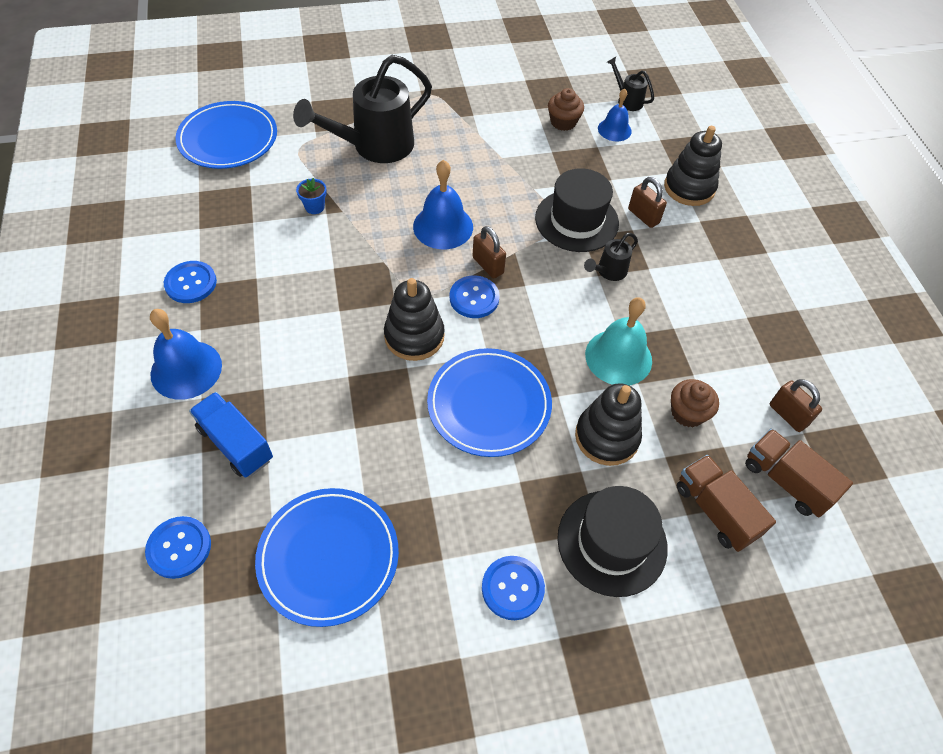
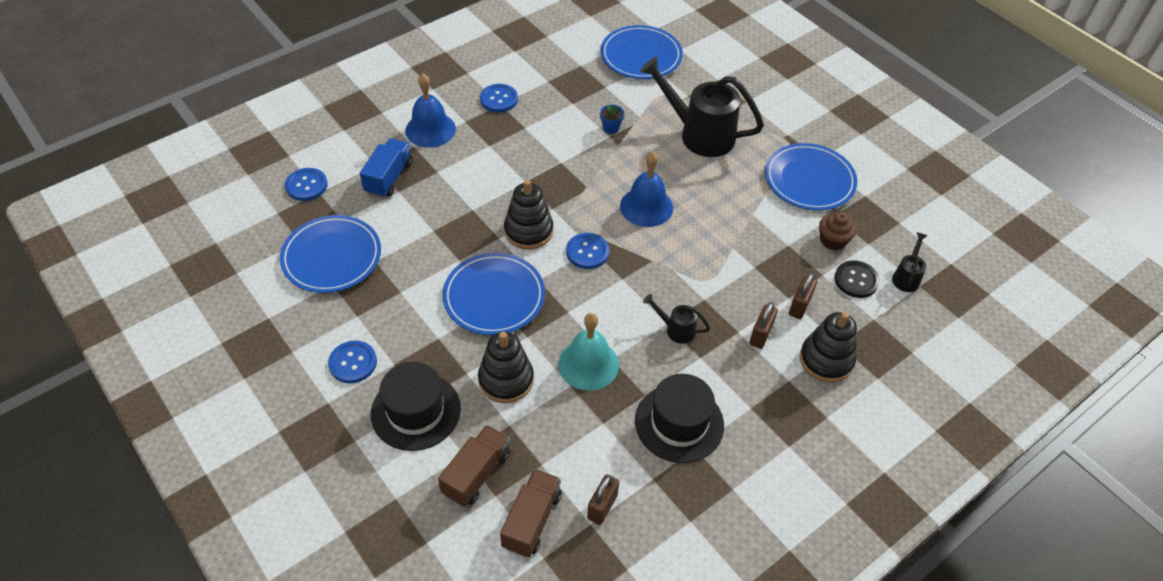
camera: 65 degrees right, 5 degrees down
(485, 103) = (809, 180): none -> blue plate
(488, 265) = (626, 248): brown padlock -> brown padlock (799, 306)
(576, 220) = (718, 289): black hat -> black hat (679, 423)
(614, 130) = (856, 280): blue bell -> black button
(687, 413) = (561, 429): brown cupcake -> none

